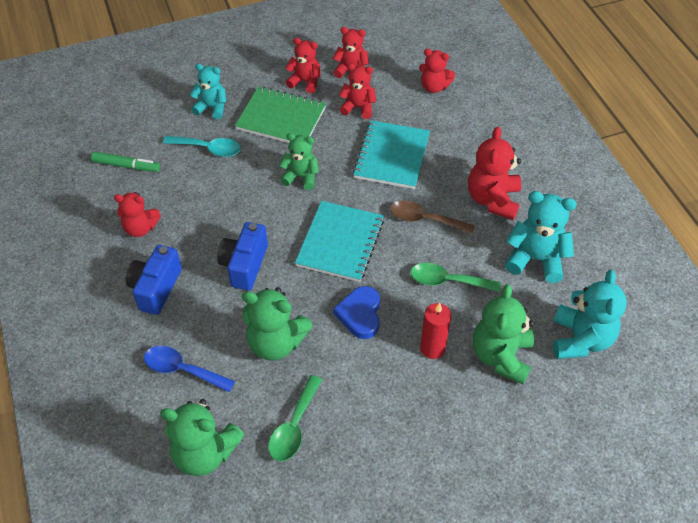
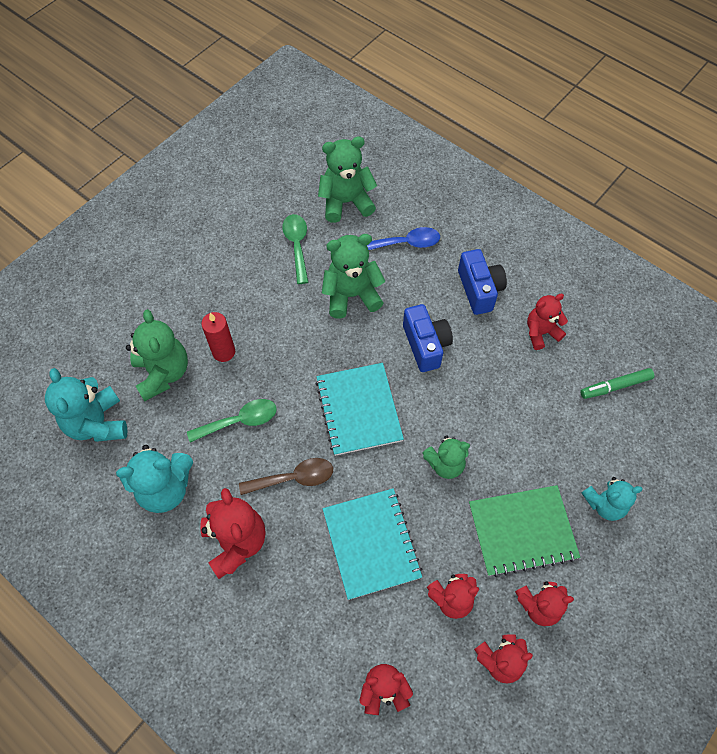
camera: 150 degrees right, 10 degrees up
(208, 149) = (560, 448): turquoise spoon -> none
(360, 314) = (299, 351): blue heart -> none

